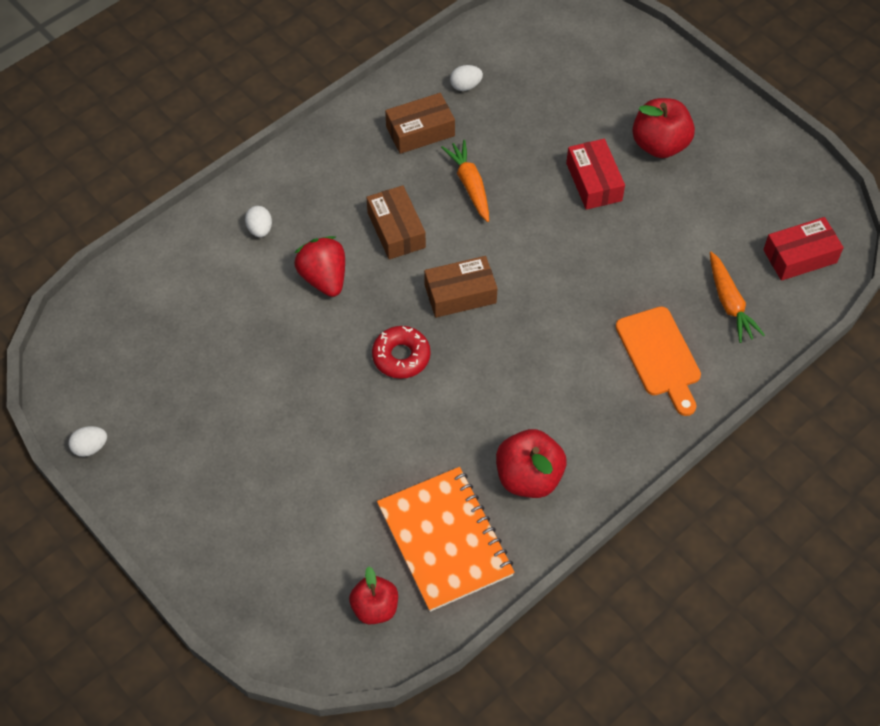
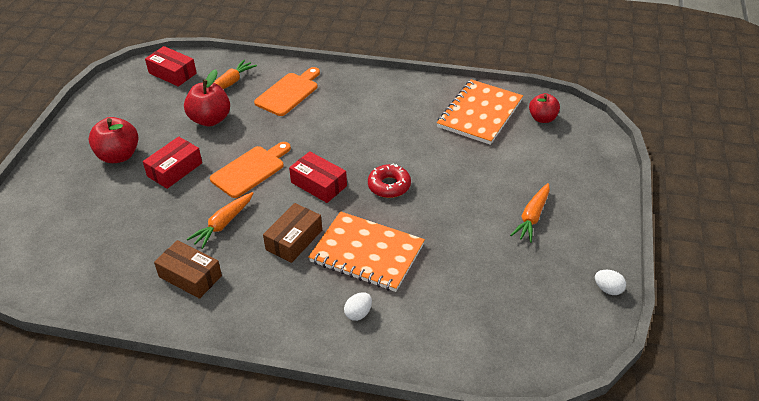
camera: 125 degrees left, 15 degrees down
(235, 457) = (532, 217): none -> orange carrot
(324, 278) = (367, 253): red strawberry -> orange notebook
(460, 294) = (319, 184): brown box -> red box
(465, 86) = (123, 275): white egg -> none
(528, 477) = (412, 103): red apple -> red apple (210, 119)
(537, 246) = (250, 170): none -> orange cutting board

